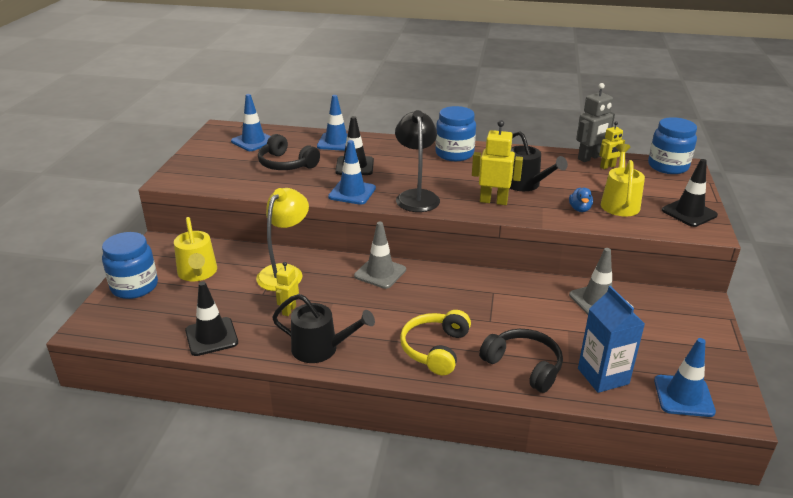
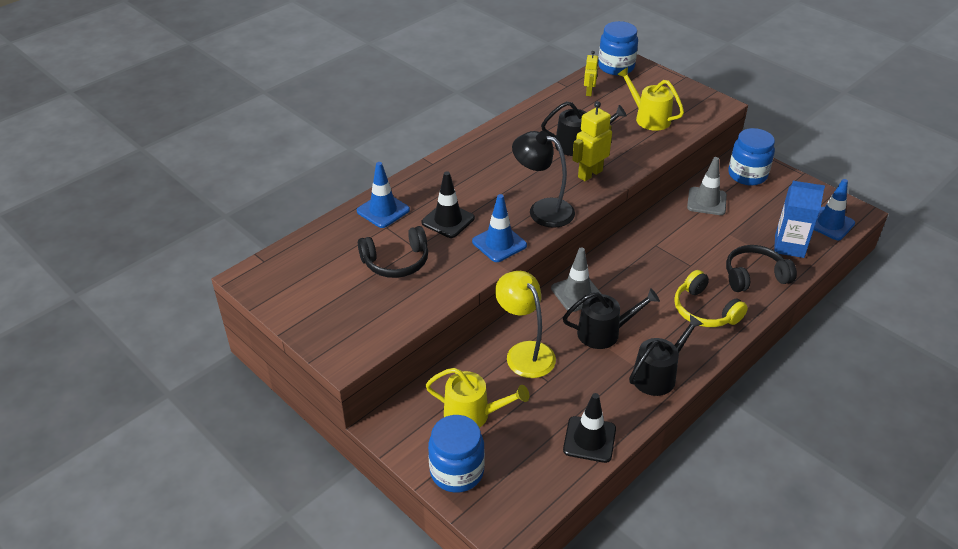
camera: 55 degrees left, 10 degrees up
(253, 141) = (315, 265): blue traffic cone -> none
(289, 310) = (588, 373): yellow robot -> none
(346, 302) = (604, 332): none -> black watering can
(454, 154) = (486, 153): blue jar -> blue jar (747, 175)
(579, 209) = (641, 140): blue duck -> none
(589, 158) = (566, 92): grey robot -> none
(689, 213) = (689, 97): black traffic cone -> none

